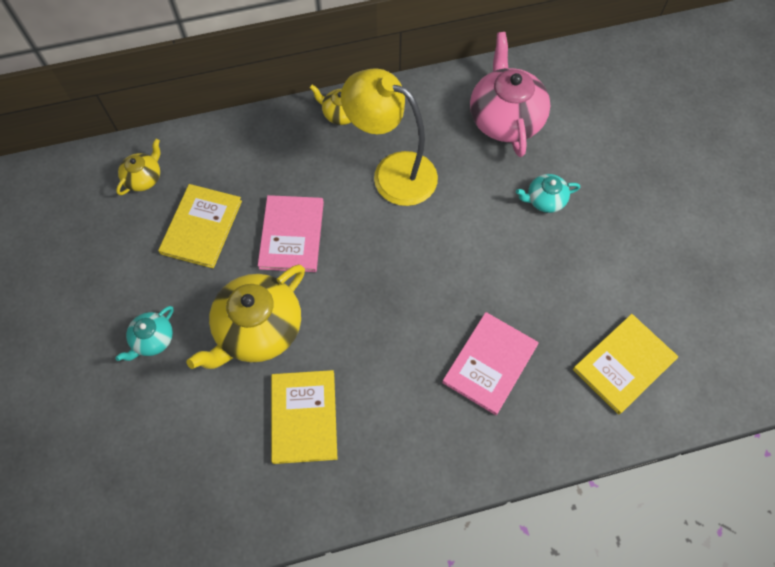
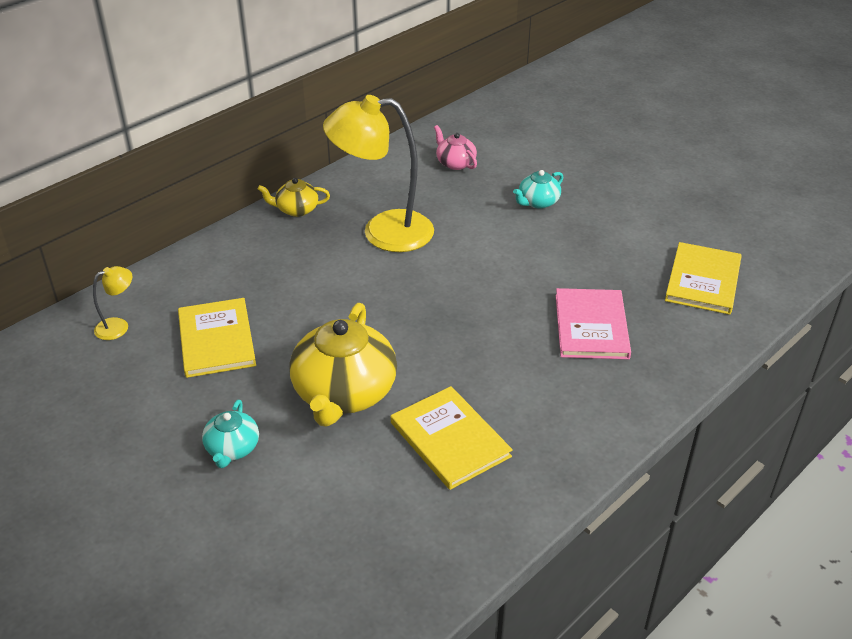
camera: 30 degrees left, 25 degrees down
(144, 178) = (118, 326): yellow teapot -> yellow lamp
(292, 235) = (320, 310): pink book -> none
(505, 118) = (455, 163): pink teapot -> pink teapot, size x0.50

